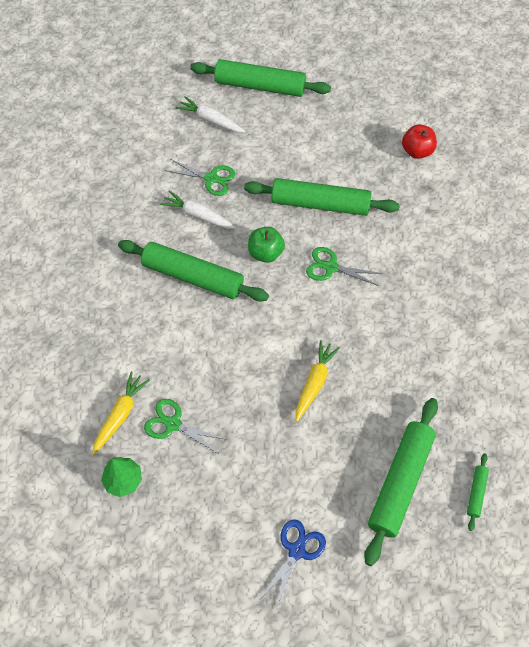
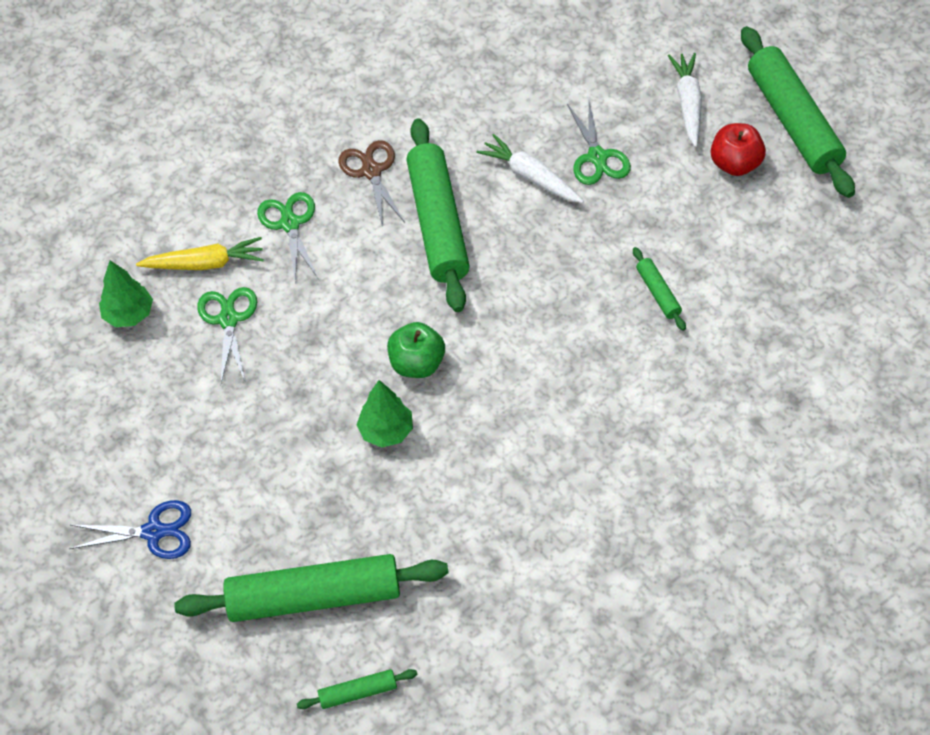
camera: 60 degrees right, 5 degrees down
(128, 288) = (371, 171): none -> brown scissors
(198, 215) = (530, 176): white carrot -> white carrot turned 45 degrees counterclockwise
(265, 253) = (532, 277): green apple -> green apple (417, 364)
(314, 382) = (386, 431): yellow carrot -> green tree
(320, 204) = (658, 293): green rolling pin -> green rolling pin, size x0.44
(331, 267) = (568, 358): green scissors -> green scissors (290, 224)
(417, 151) = (847, 356): red apple -> red apple (735, 164)

